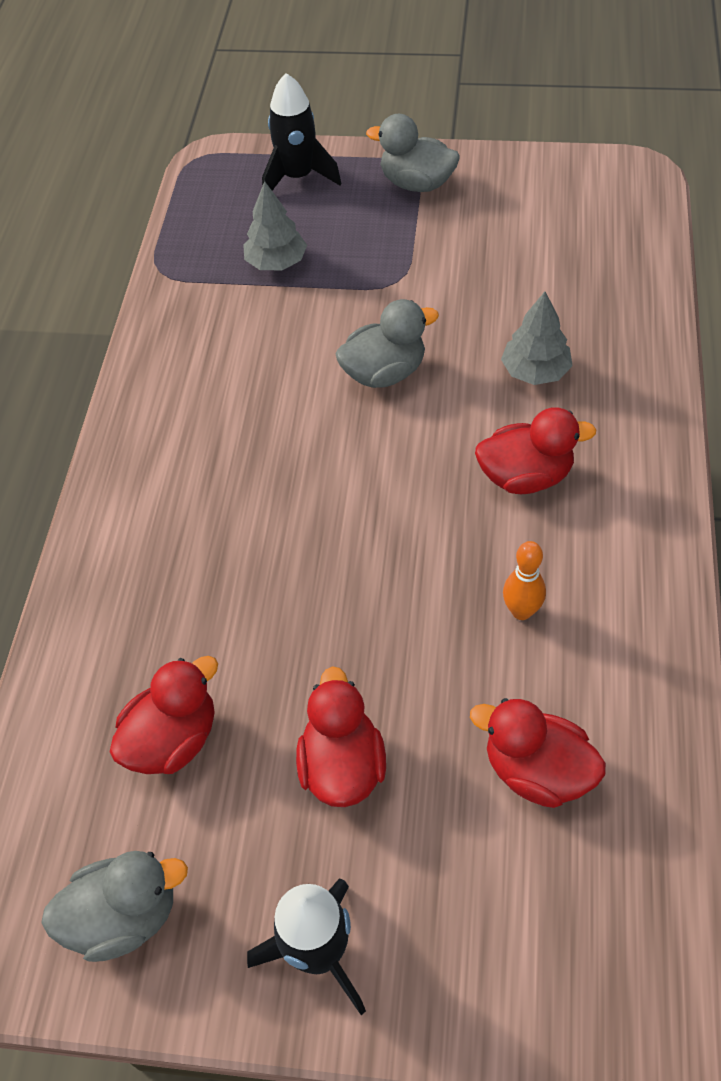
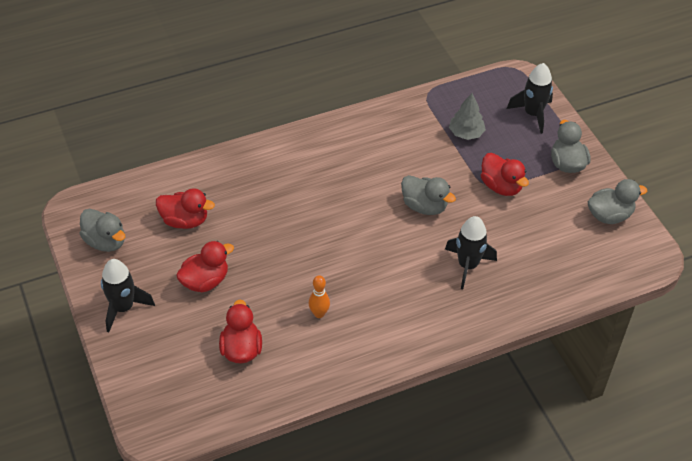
camera: 55 degrees right, 5 degrees down
(525, 476) = (397, 286): red duck -> red duck (501, 186)
(535, 371) = (468, 265): grey tree -> black rocket
(538, 183) = (609, 215): none -> grey duck

